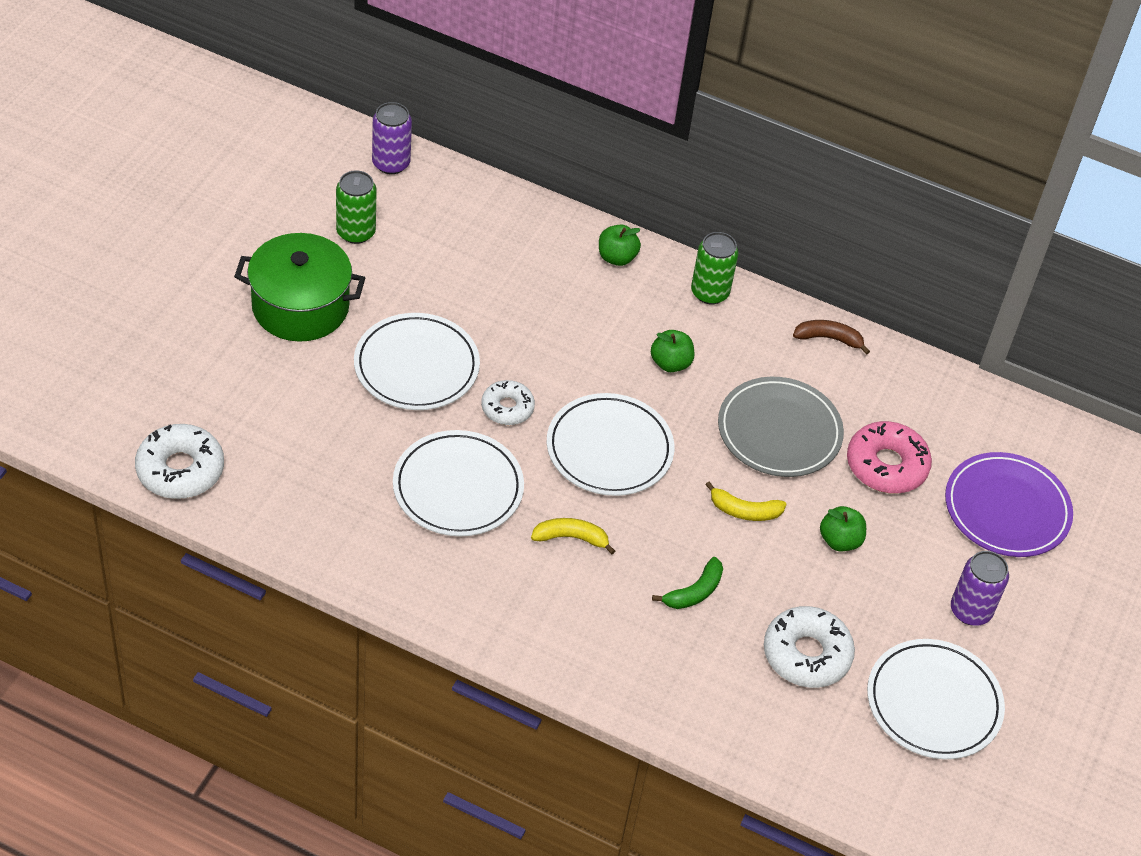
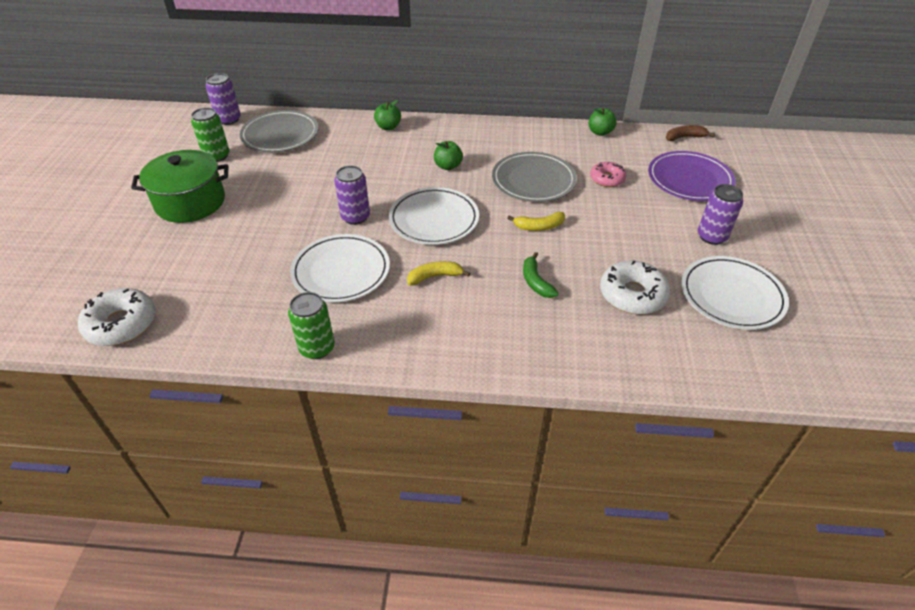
camera: 15 degrees left, 5 degrees down
(416, 366) = (283, 212): white plate -> none
(455, 220) = (280, 135): none -> grey plate
(507, 408) = (355, 217): white donut -> purple can
(694, 592) = (536, 282): green banana -> green banana turned 135 degrees clockwise
(709, 292) = (452, 128): green can -> green can (317, 348)
(828, 339) = (532, 131): brown banana -> brown banana (684, 137)
(840, 540) = (607, 224): green apple -> green apple (600, 132)
(886, 465) = (607, 179): pink donut -> pink donut, size x0.63

